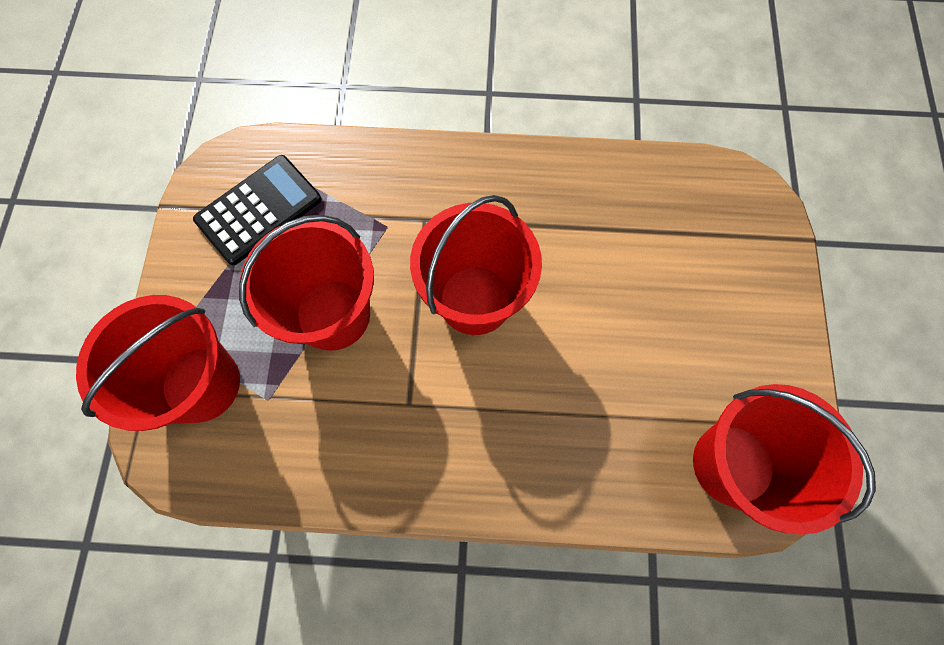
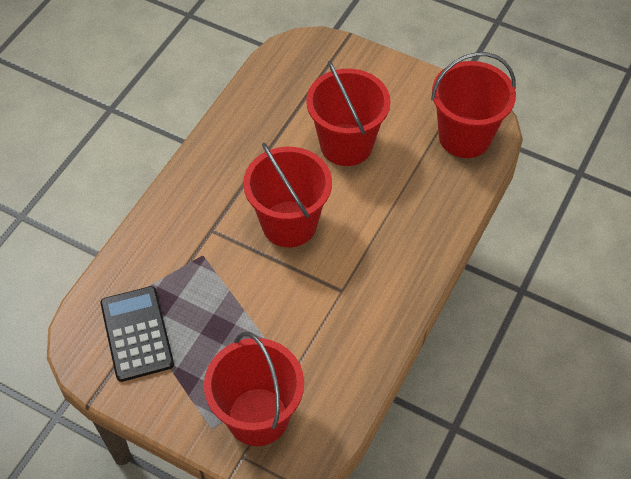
camera: 65 degrees left, 15 degrees down
(333, 314) = (251, 313): red bucket -> red bucket (346, 145)

